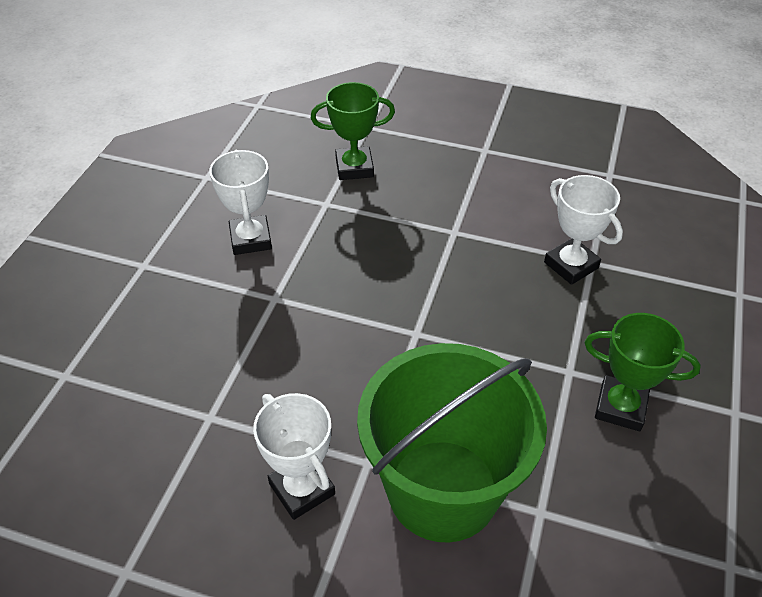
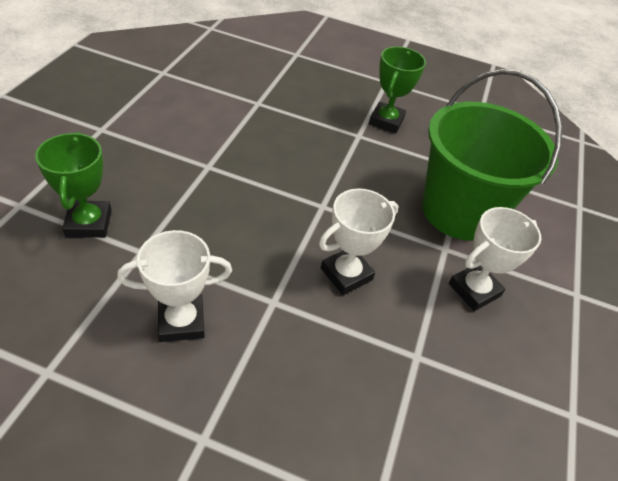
camera: 95 degrees left, 0 degrees up
(571, 265) = (259, 113): white trophy -> white trophy (346, 274)

